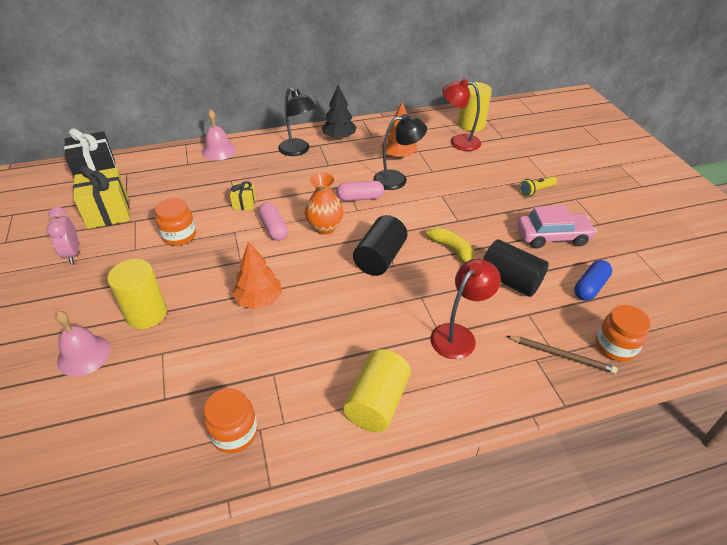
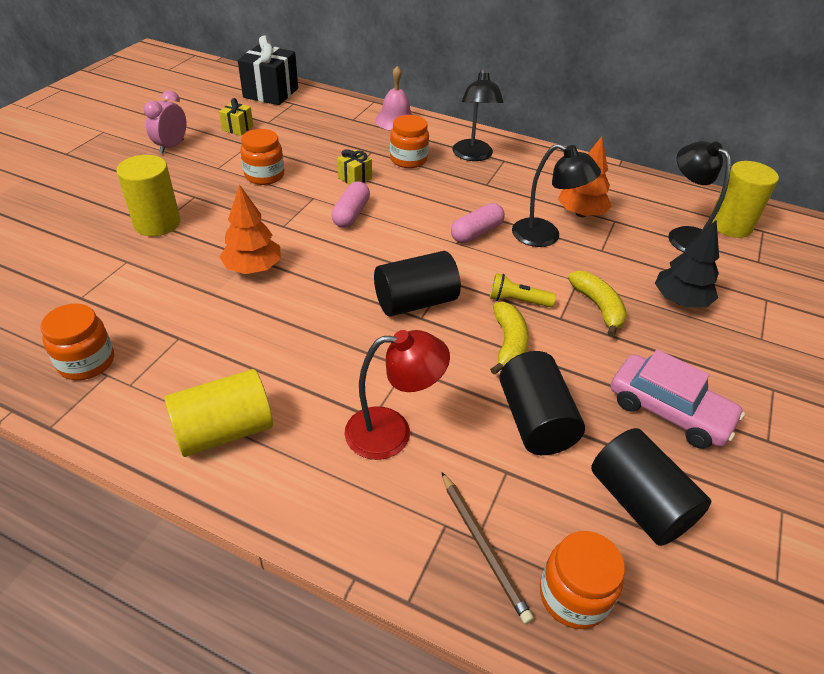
camera: 40 degrees right, 0 degrees up
(84, 355) = (78, 226): pink bell -> none
(108, 212) = (237, 128): yellow gift -> yellow gift, size x0.50
(262, 173) = (408, 160): none -> orange jar
(324, 227) = (400, 240): orange vase -> none
(339, 137) = (536, 163): black tree -> black tree (680, 300)
(360, 198) = (476, 233): pink capsule -> pink capsule turned 75 degrees counterclockwise
(458, 142) = (683, 236): red lamp -> black lamp
(467, 204) = (598, 307): none -> yellow banana
(536, 191) = (720, 346): yellow flashlight -> yellow flashlight (517, 301)
(590, 287) = (639, 503): blue capsule -> black cylinder

